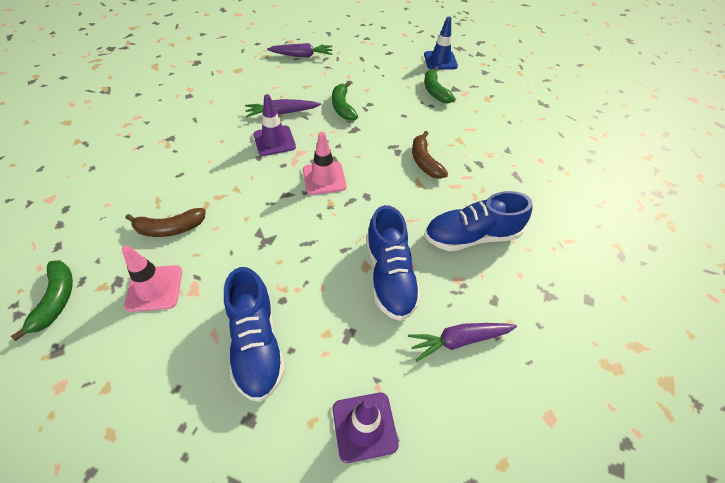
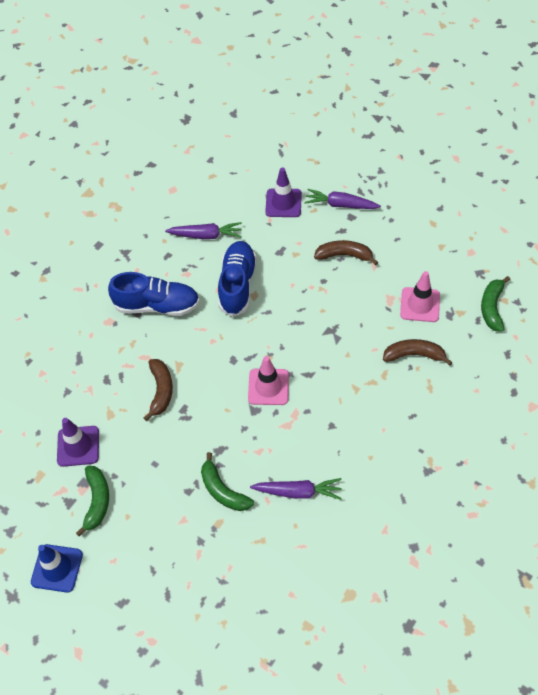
camera: 160 degrees left, 5 degrees up
(256, 344) = (344, 255): blue shoe -> brown banana
(274, 141) = (312, 447): purple traffic cone -> purple traffic cone (78, 446)
(302, 56) = (253, 616): purple carrot -> purple carrot (340, 205)
(342, 107) = (223, 490): green banana -> green banana turned 135 degrees clockwise

